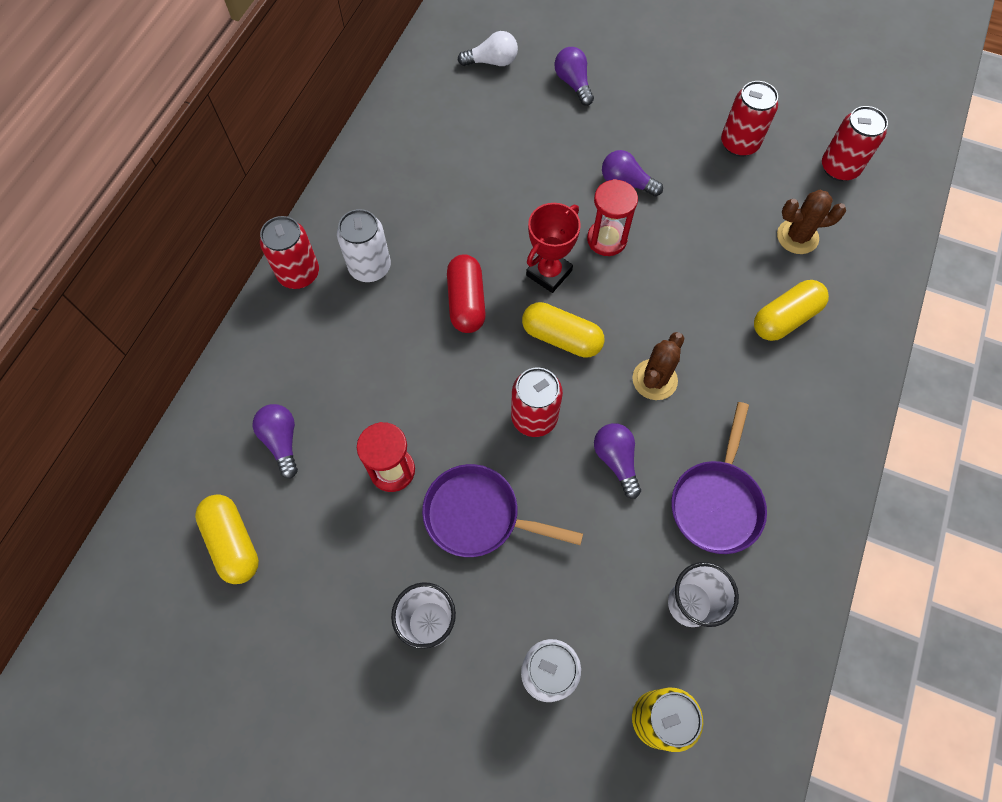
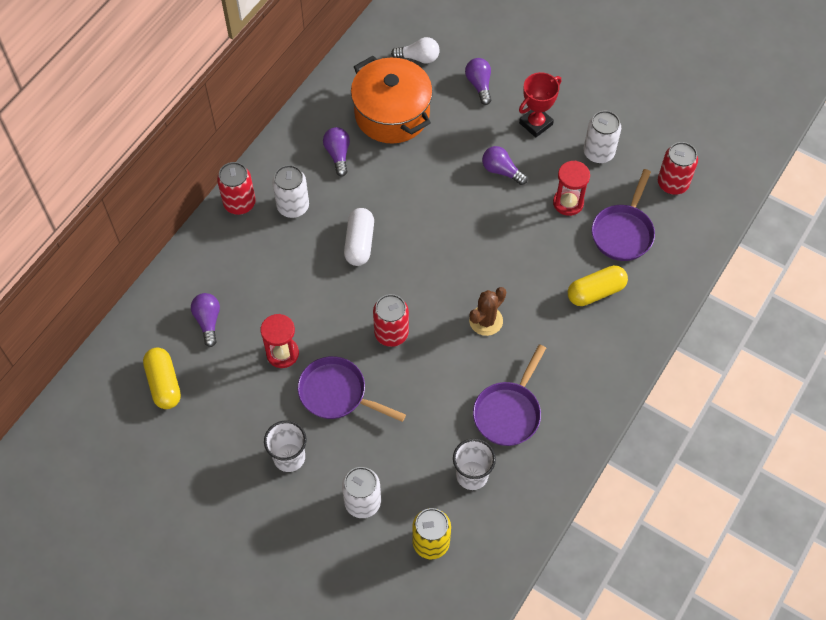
camera: 10 degrees right, 5 degrees down
(466, 302) = (359, 243): red capsule -> white capsule
(473, 133) = (392, 114): none -> orange pot
(549, 273) = (426, 231): red trophy -> red trophy (536, 124)
(561, 338) = (424, 280): yellow capsule -> none
(606, 239) = (475, 212): red hourglass -> red hourglass (568, 203)
(616, 460) = (443, 372): purple light bulb -> purple light bulb (338, 155)
(739, 144) = (598, 153): red can -> white can
(797, 237) = (623, 232): brown cactus -> purple pan

